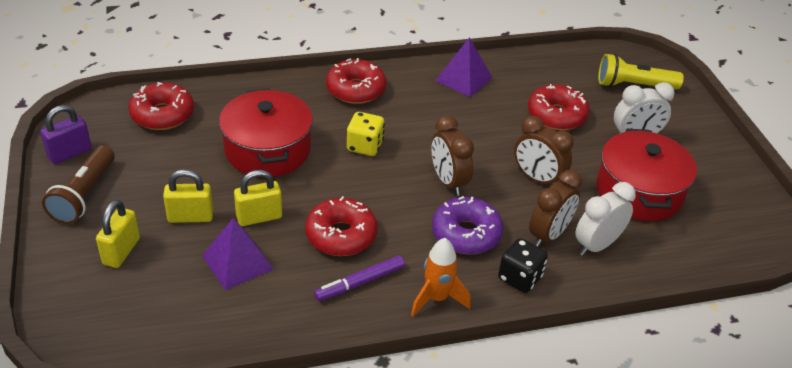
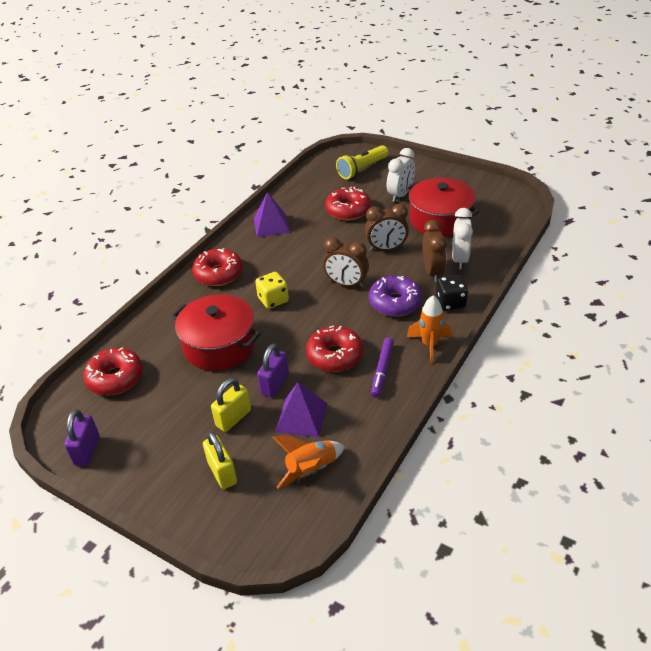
camera: 40 degrees left, 0 degrees up
(84, 195) = (141, 465): brown flashlight -> none
(181, 309) = (311, 469): none -> orange rocket
(259, 217) = (275, 384): yellow padlock -> purple padlock

